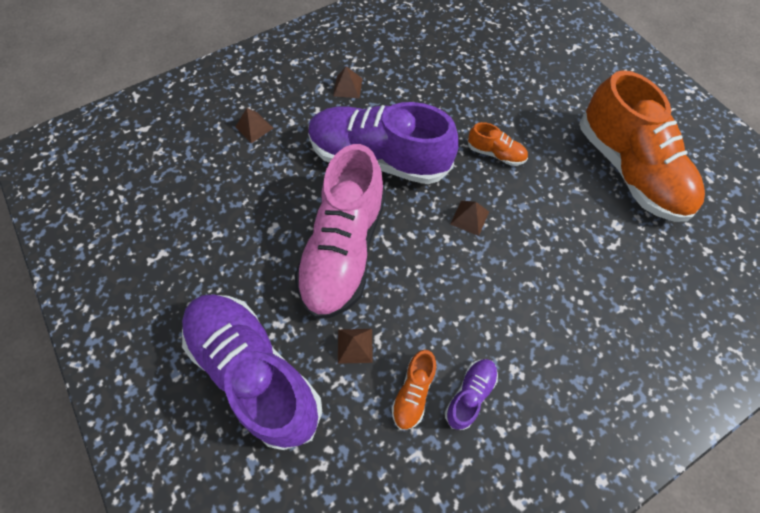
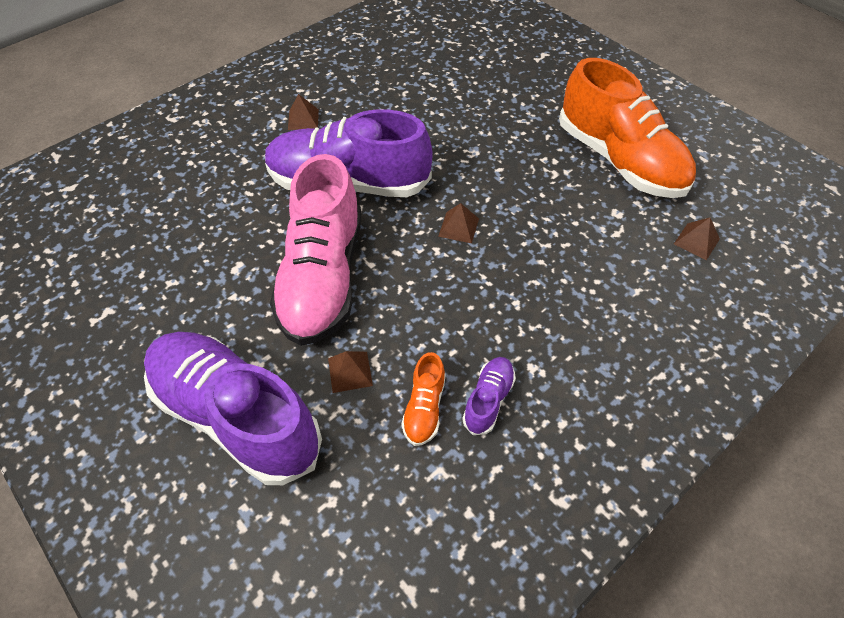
camera: 10 degrees left, 10 degrees down
(254, 127) = (201, 170): brown pyramid -> brown pyramid (696, 241)
(495, 153) = (476, 163): orange shoe -> none

